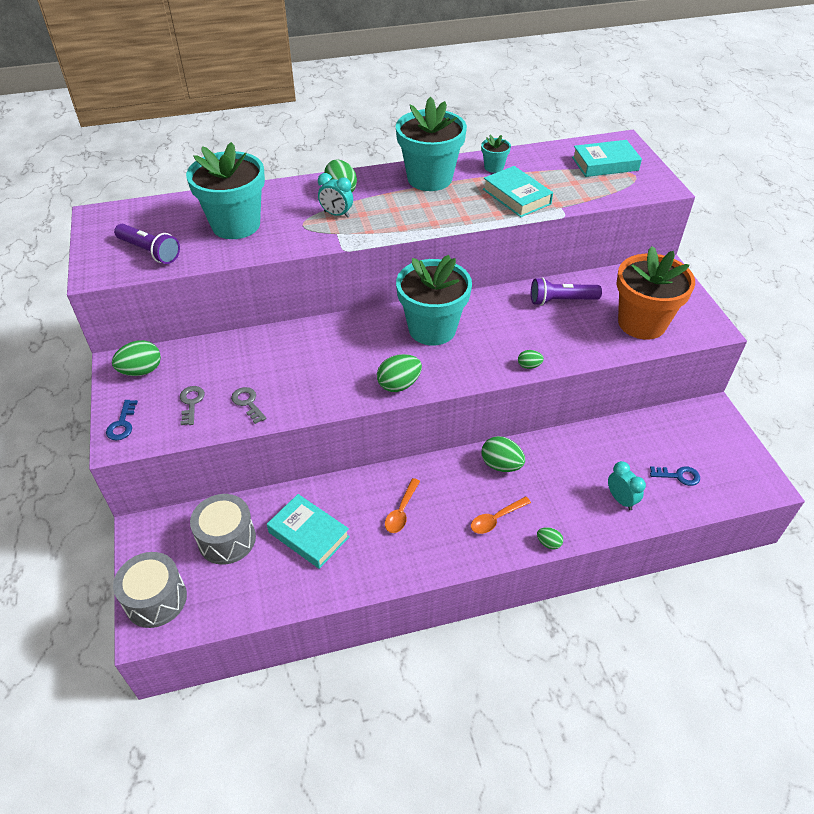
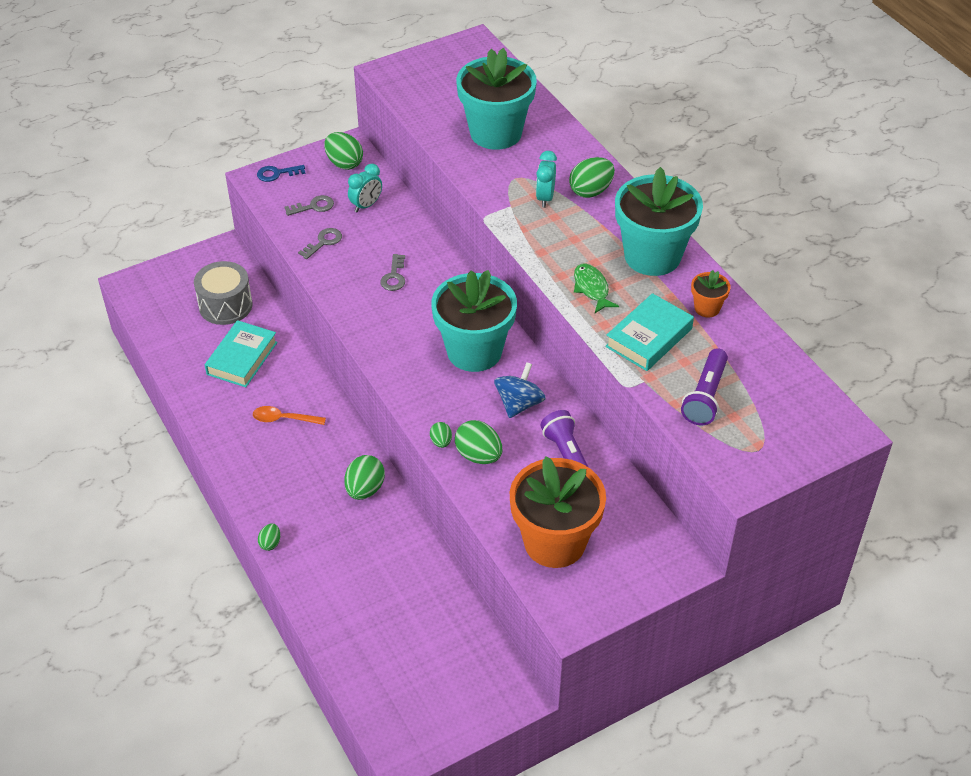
camera: 75 degrees right, 0 degrees up
(150, 251) = (430, 92): purple flashlight -> purple flashlight (705, 396)
(156, 599) = (158, 281): grey drum -> none
(320, 362) = (394, 276): none -> grey key
(399, 385) = (379, 341): green egg -> green egg (478, 456)
(454, 211) = (591, 288): none -> green fish
(494, 167) = (707, 308): turquoise flower pot -> orange flower pot
(496, 519) = (291, 495): orange spoon -> none
(498, 315) = (519, 404): none -> blue spinning top
(605, 164) = (772, 416): turquoise book -> none
(621, 499) = (343, 603): turquoise clock -> turquoise clock (366, 205)
(679, 476) = (393, 658): blue key -> none

